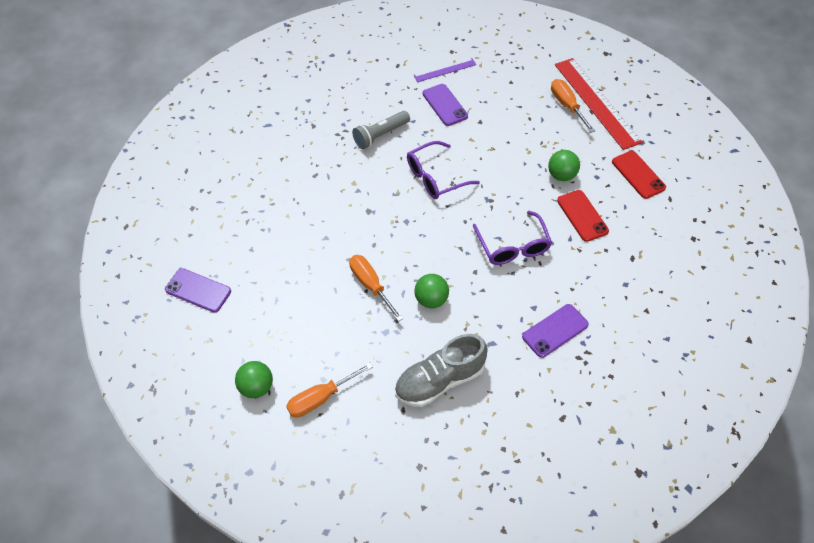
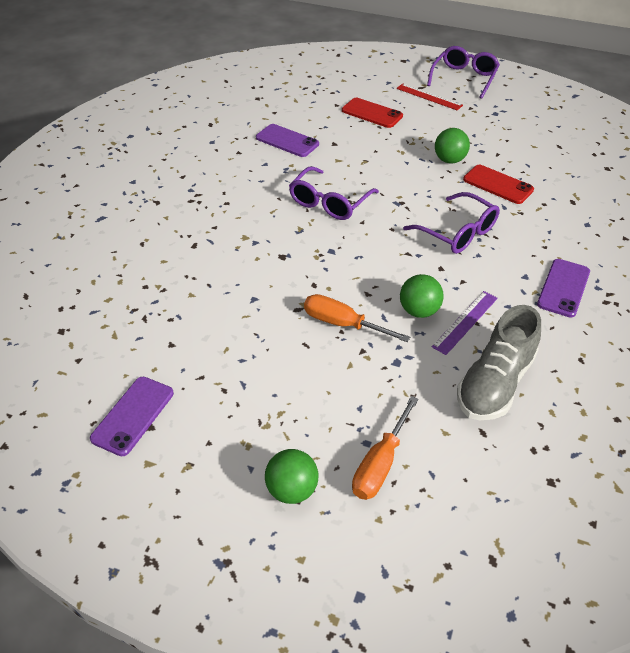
camera: 30 degrees left, 10 degrees down
(198, 290) = (133, 415): purple phone -> purple phone turned 60 degrees counterclockwise
(380, 135) = (240, 186): grey flashlight -> none
(445, 70) = (263, 114): purple ruler -> purple ruler (465, 322)
(567, 106) = (405, 107): orange screwdriver -> none
(596, 102) = (429, 97): red ruler -> red ruler, size x0.51
(638, 175) = (515, 137): red phone -> red phone (372, 113)
(645, 93) = (464, 78): none -> purple glasses

